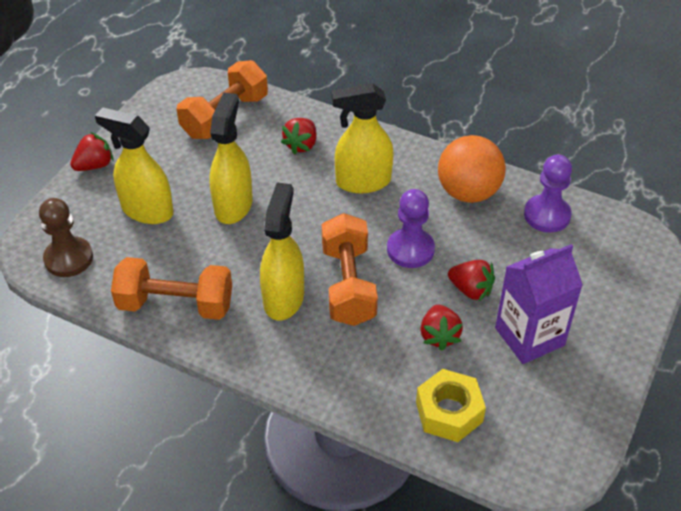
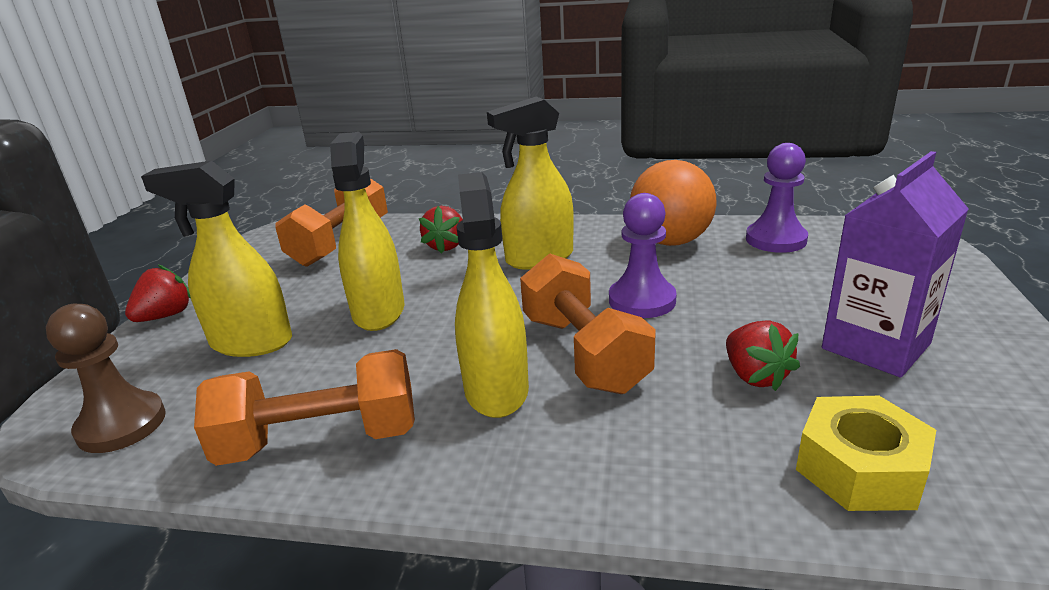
camera: 15 degrees left, 20 degrees down
(470, 290) = (752, 319): red strawberry -> none

